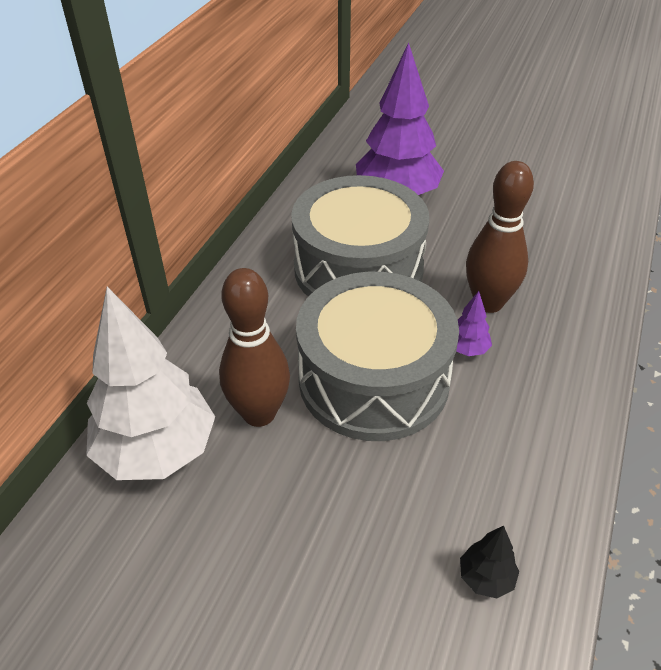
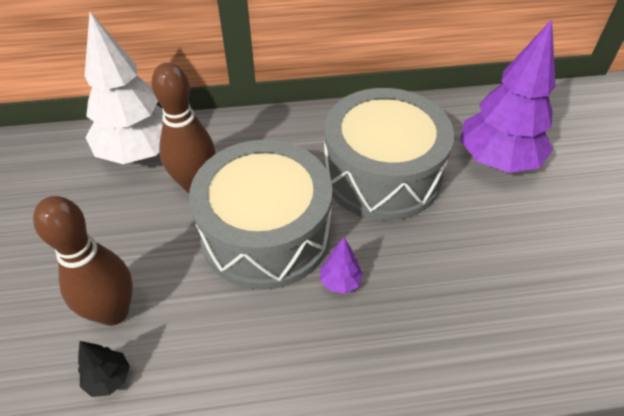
camera: 60 degrees right, 5 degrees up
(488, 303) = (411, 277): brown bowling pin -> brown bowling pin (113, 312)

